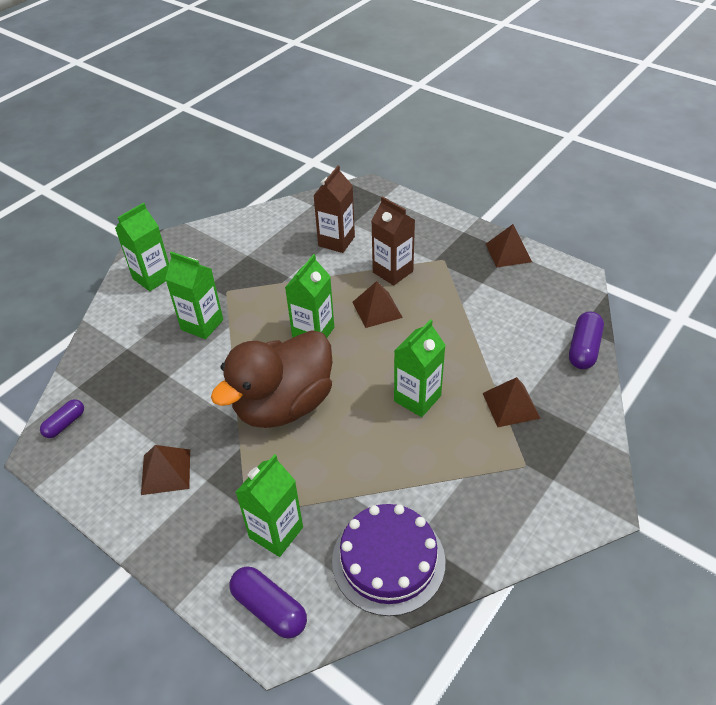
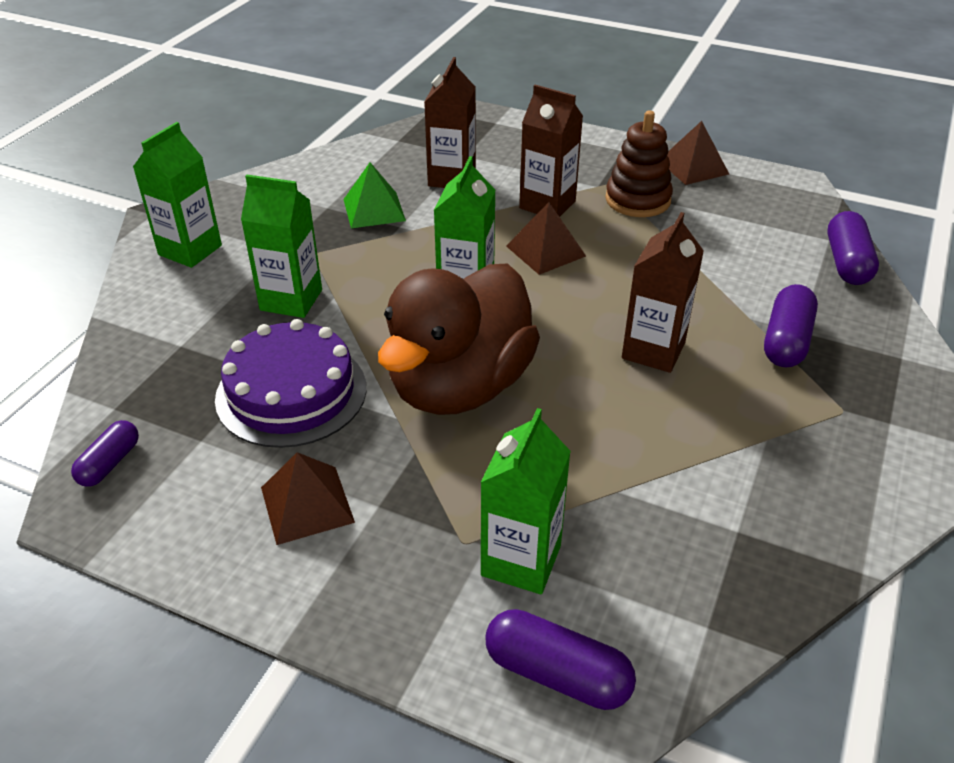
camera: 15 degrees left, 5 degrees down
(276, 261) = (374, 210): none -> green pyramid
(388, 560) = (711, 568): purple cake -> purple cake (291, 393)
(417, 398) = (653, 350): green carton -> brown carton
(457, 276) = (637, 200): none -> brown stacking toy
(511, 405) = (786, 341): brown pyramid -> purple capsule

